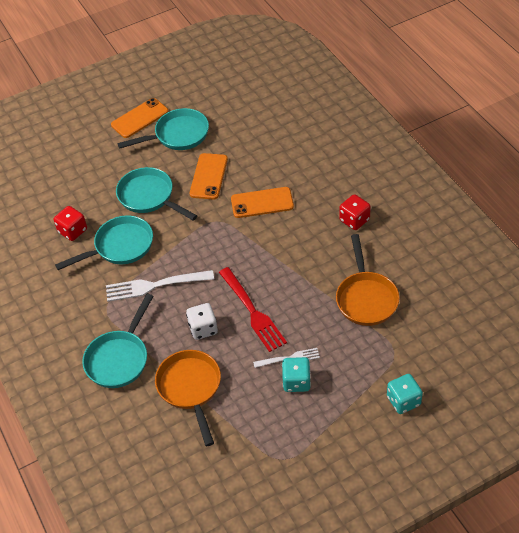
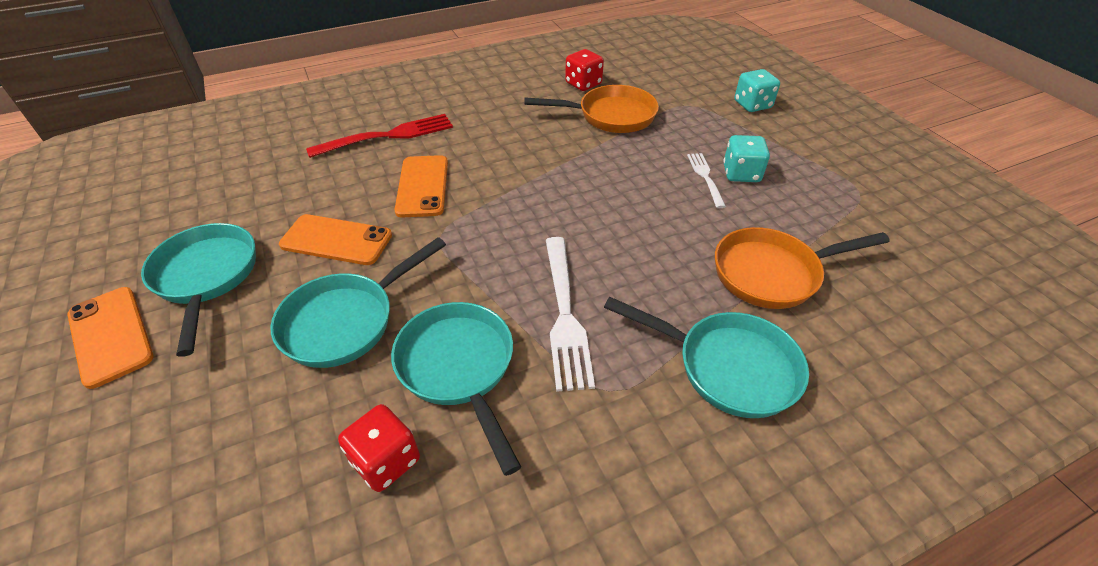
camera: 90 degrees left, 5 degrees down
(203, 328) = (658, 256): white dice -> none
(252, 311) = (627, 205): red fork -> red fork (387, 136)
(354, 220) = (485, 114): red dice -> red dice (583, 84)

